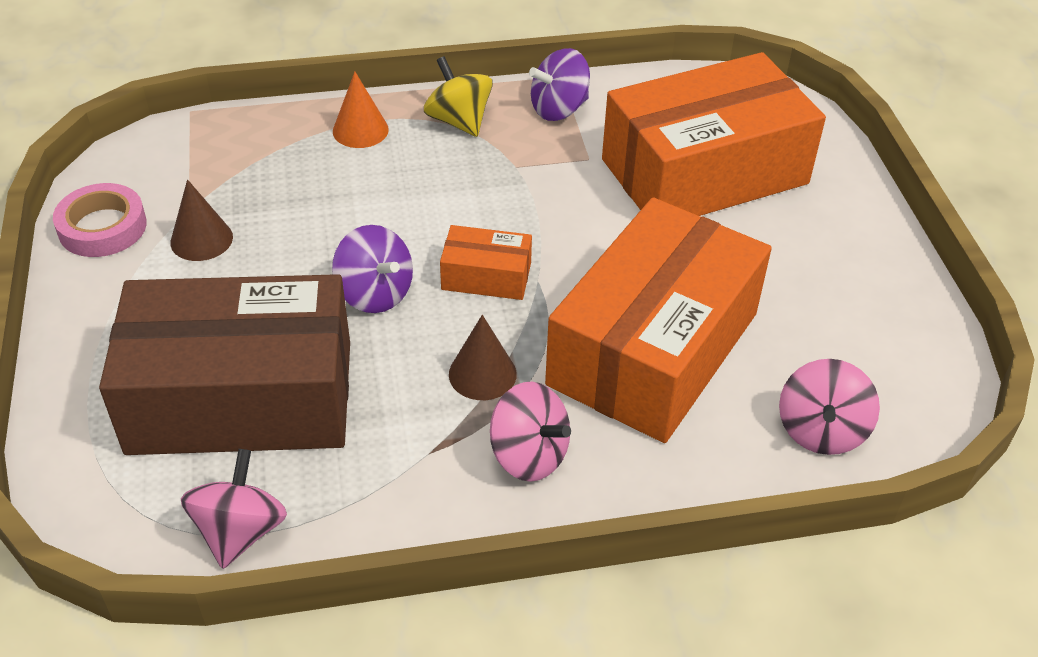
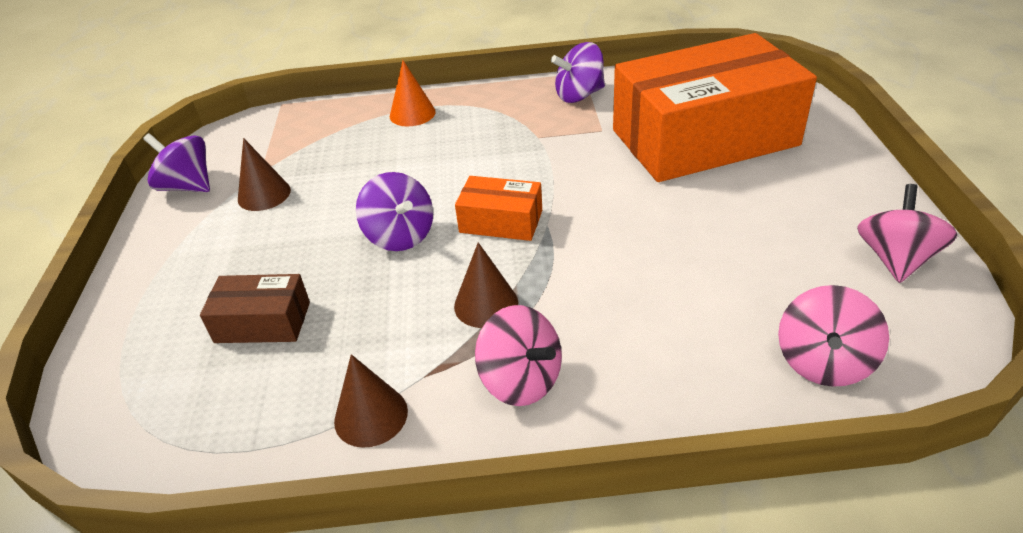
camera: 10 degrees right, 5 degrees down
(102, 227) = (187, 186): pink tape -> purple spinning top
(240, 531) = (228, 448): pink spinning top -> pink spinning top (895, 259)
(241, 397) = (263, 322): brown box -> brown box, size x0.43
(381, 495) = (371, 416): none -> brown cone
(459, 121) = (494, 106): yellow spinning top -> none
(653, 349) = (651, 283): orange box -> none

